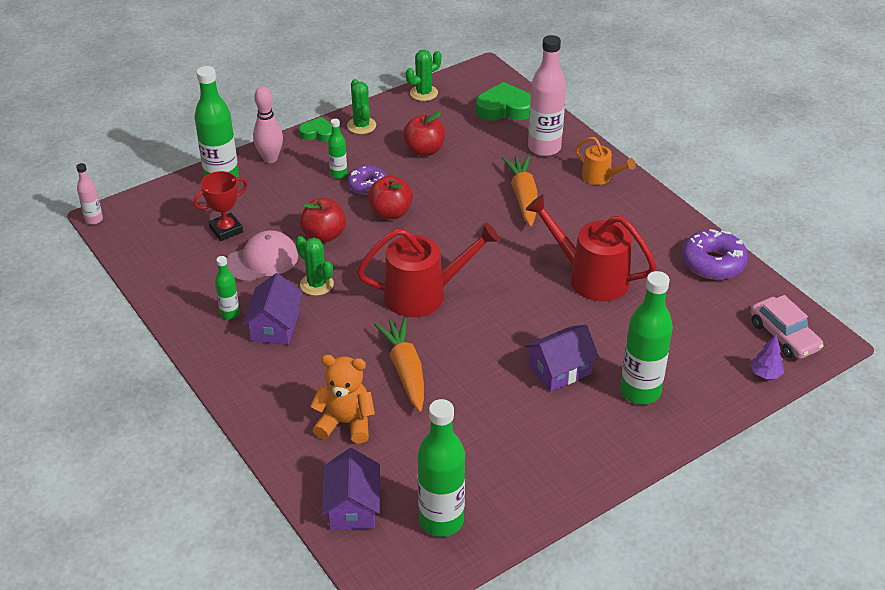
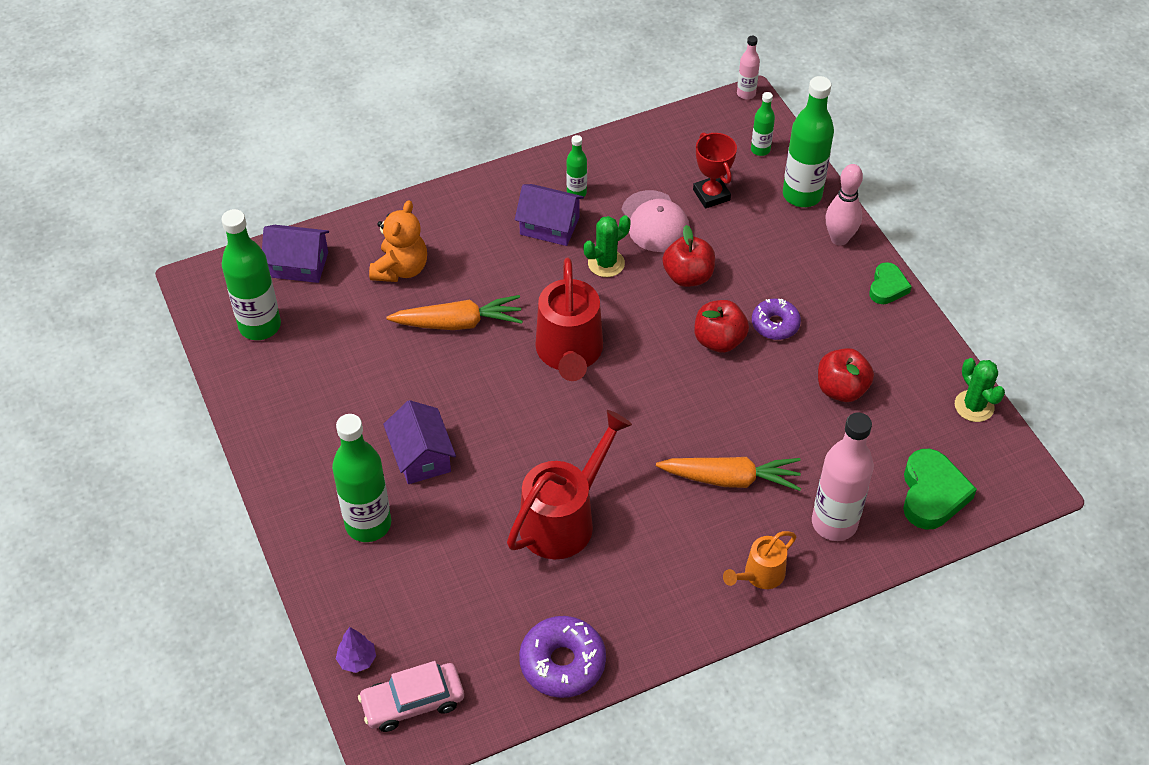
camera: 100 degrees right, 10 degrees up
(338, 174) = (801, 299): green bottle -> green bottle (760, 150)
(361, 126) = (901, 331): green cactus -> none

